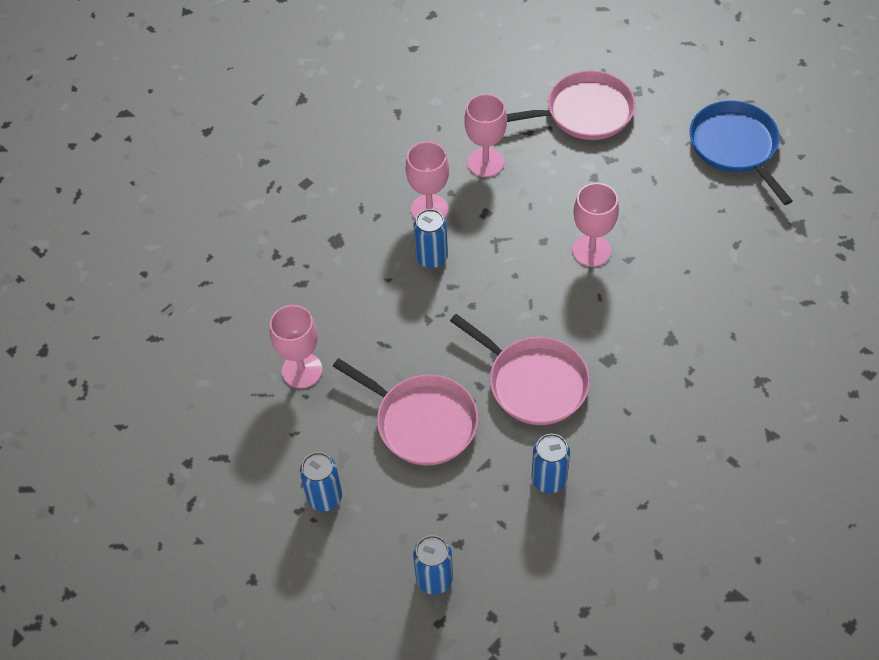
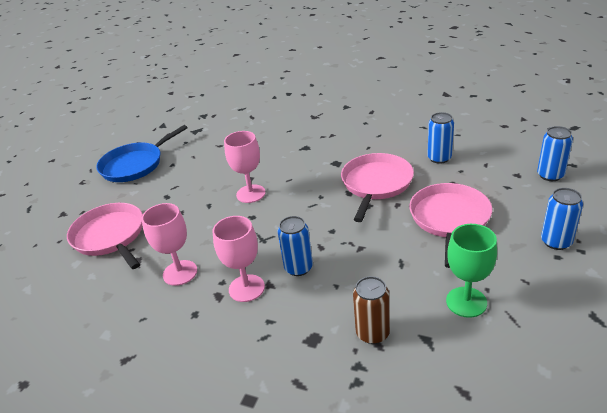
camera: 110 degrees left, 20 degrees down
(302, 370) = (466, 302): pink goblet -> green goblet
(315, 284) = (372, 333): none -> brown can

